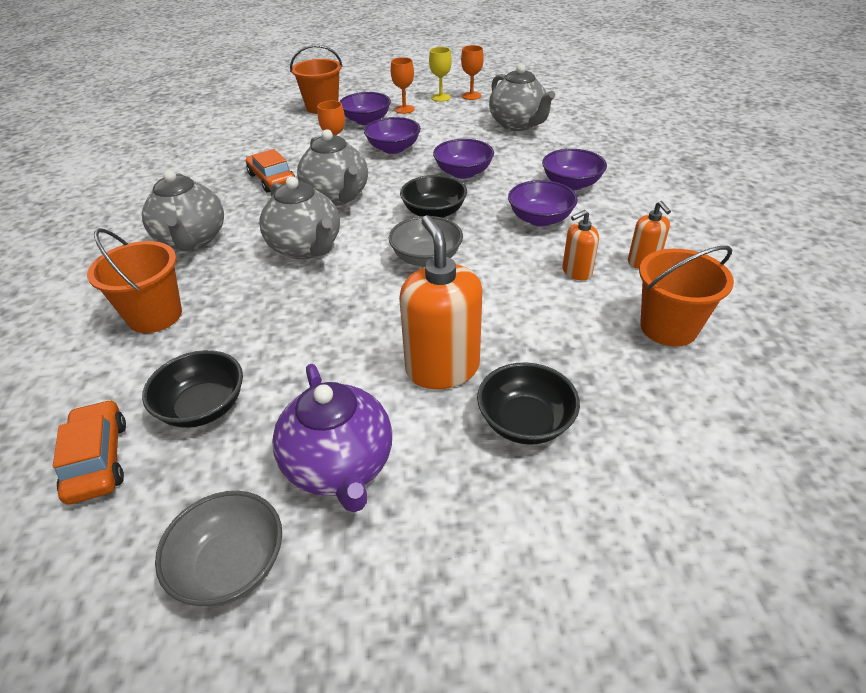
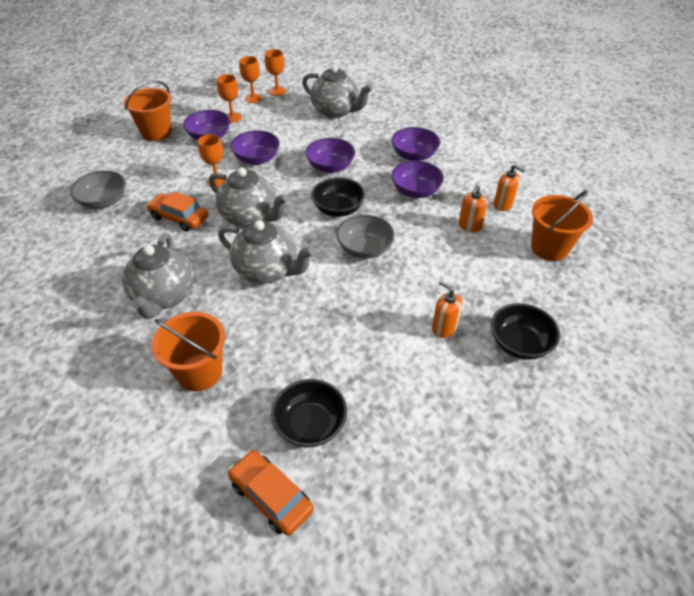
camera: 30 degrees left, 5 degrees up
(192, 241) = (164, 297): grey teapot -> grey teapot turned 45 degrees clockwise
(231, 565) = (429, 514): grey bowl -> grey bowl (104, 201)
(340, 467) = (439, 422): purple teapot -> none
(440, 97) = (253, 98): yellow goblet -> orange goblet
(442, 368) = (444, 328): orange soap dispenser -> orange soap dispenser, size x0.53

